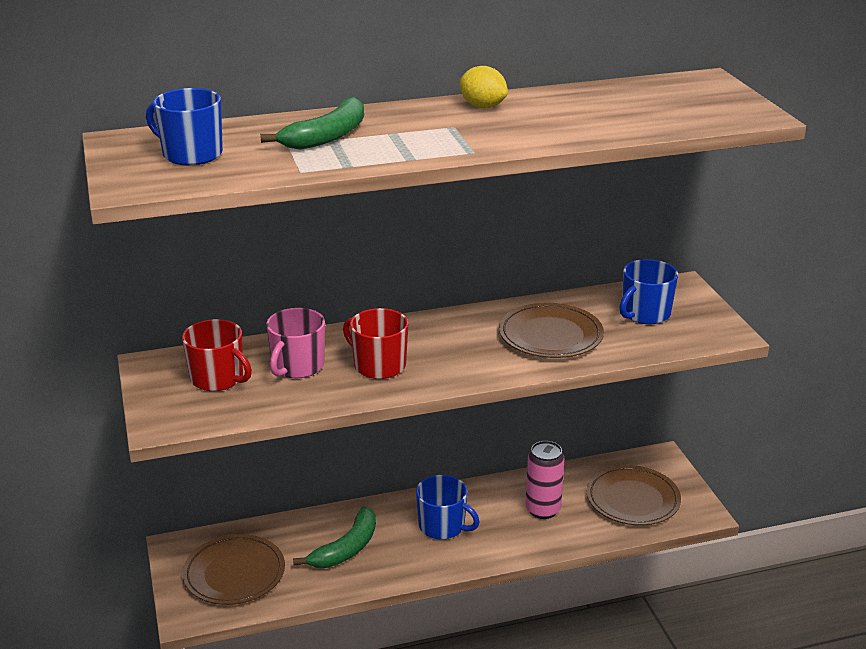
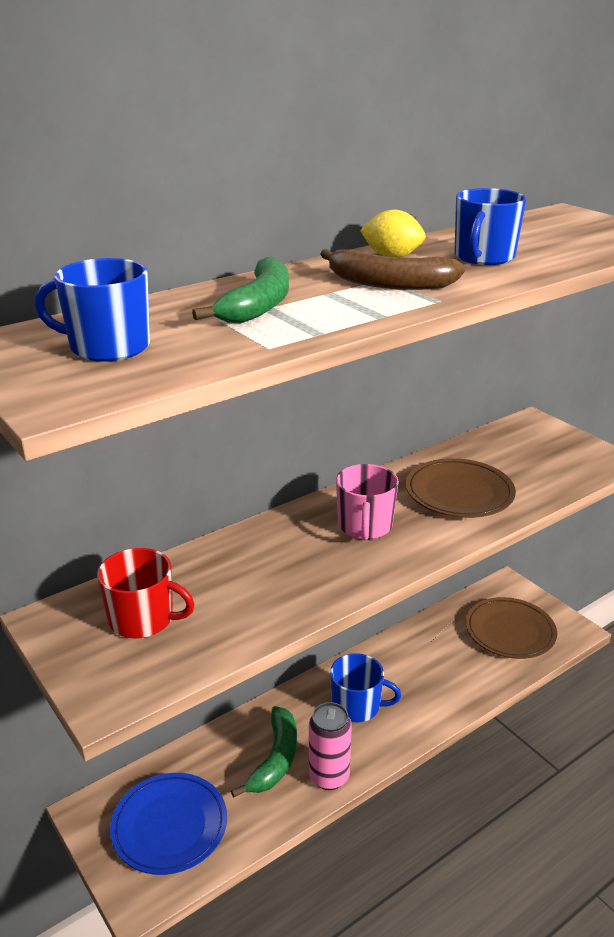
camera: 20 degrees left, 0 degrees up
(234, 574) = (169, 826): brown plate -> blue plate
(297, 366) = (226, 583): pink mug -> pink mug (365, 526)
(378, 365) = (314, 562): red mug -> none
(449, 131) = (388, 284): none -> brown banana
(543, 510) = (439, 663): pink can -> pink can (329, 776)
(645, 314) = (525, 454): blue mug -> blue mug (484, 257)

